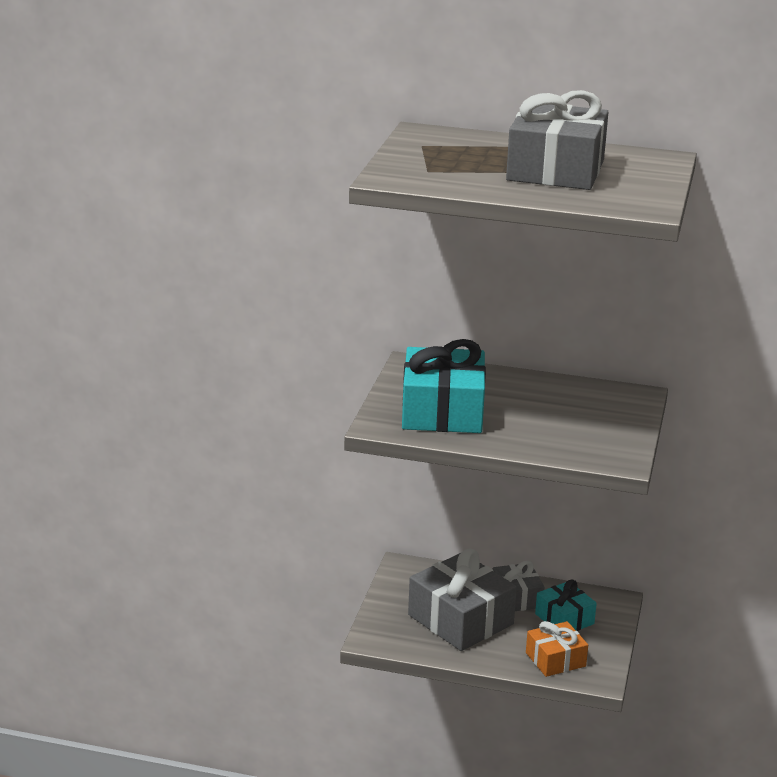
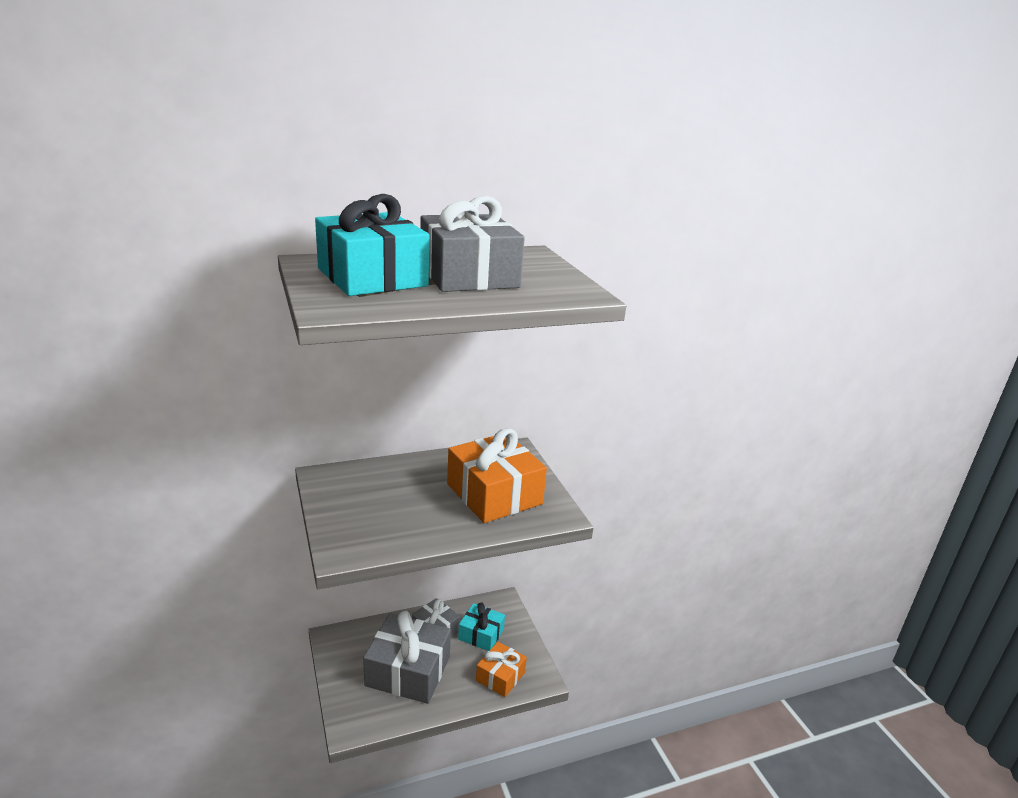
camera: 35 degrees left, 0 degrees up
(442, 411) = (384, 516): turquoise gift -> turquoise gift (372, 277)
(570, 425) = (494, 494): none -> orange gift

